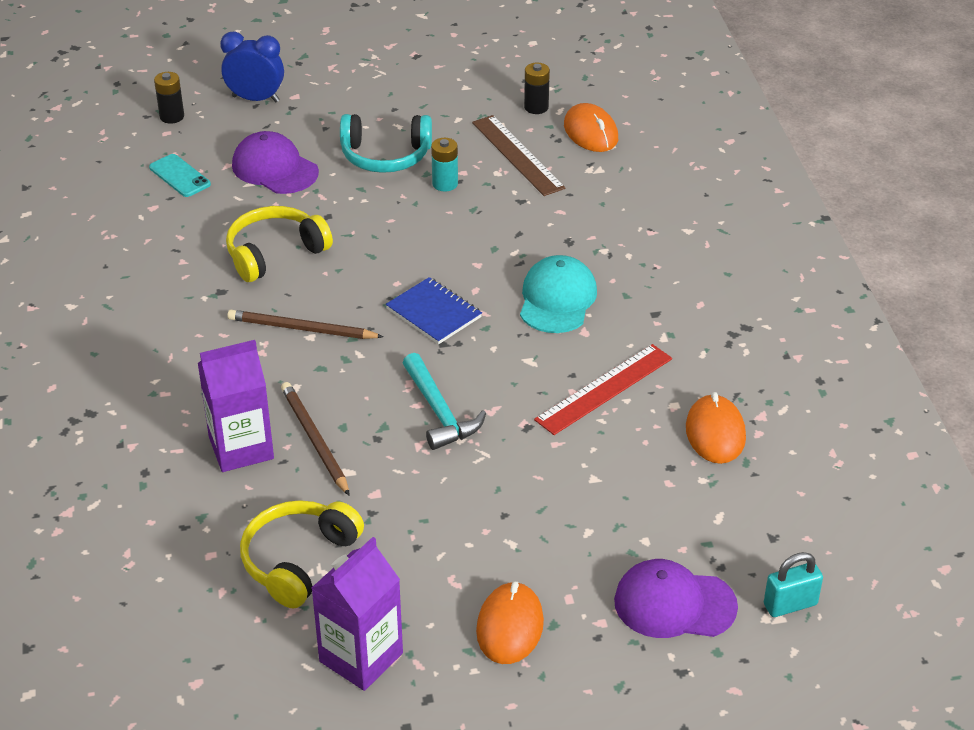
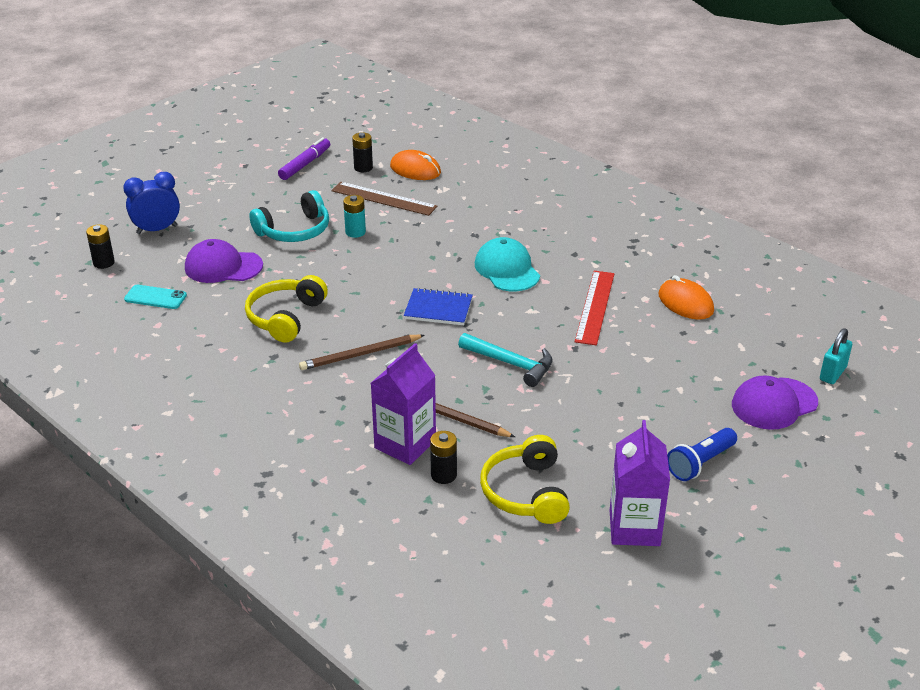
camera: 35 degrees left, 5 degrees down
(241, 499) = (443, 475): none -> black battery
(479, 79) = (305, 164): none -> purple marker
(510, 626) = (700, 463): orange mouse -> blue flashlight

